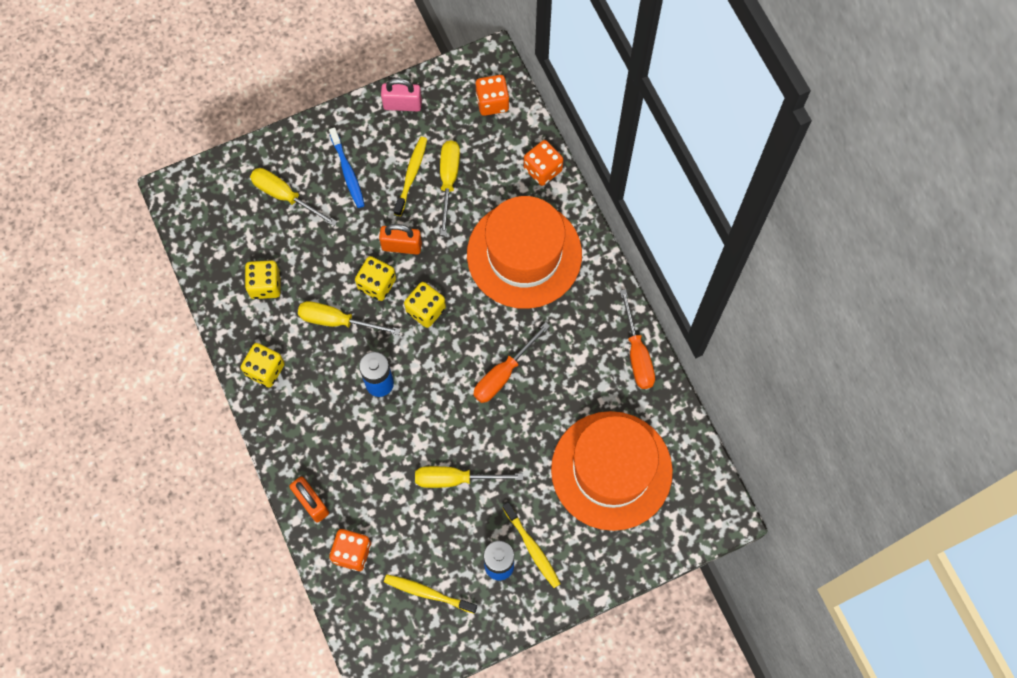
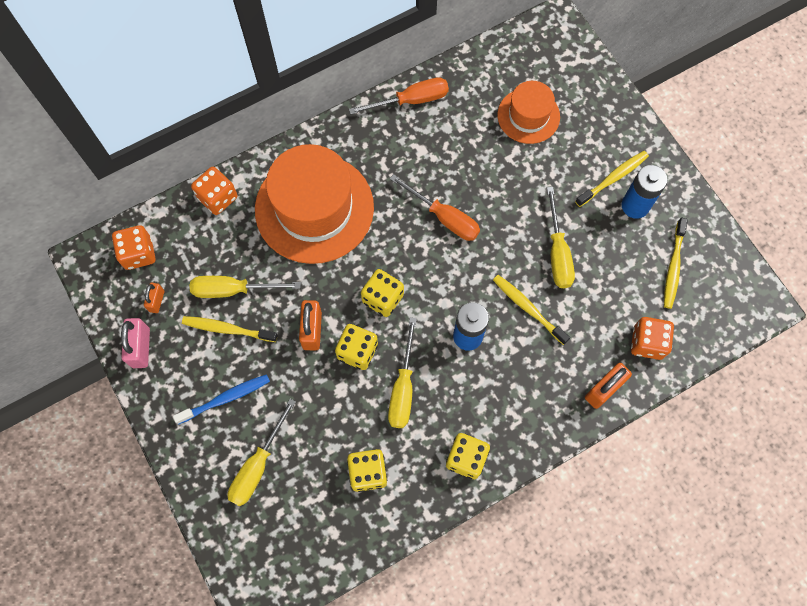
camera: 95 degrees left, 0 degrees up
(400, 442) = (528, 308): none -> yellow toothbrush
(445, 117) = (157, 301): none -> orange padlock
(611, 470) = (528, 116): orange hat -> orange hat, size x0.55

